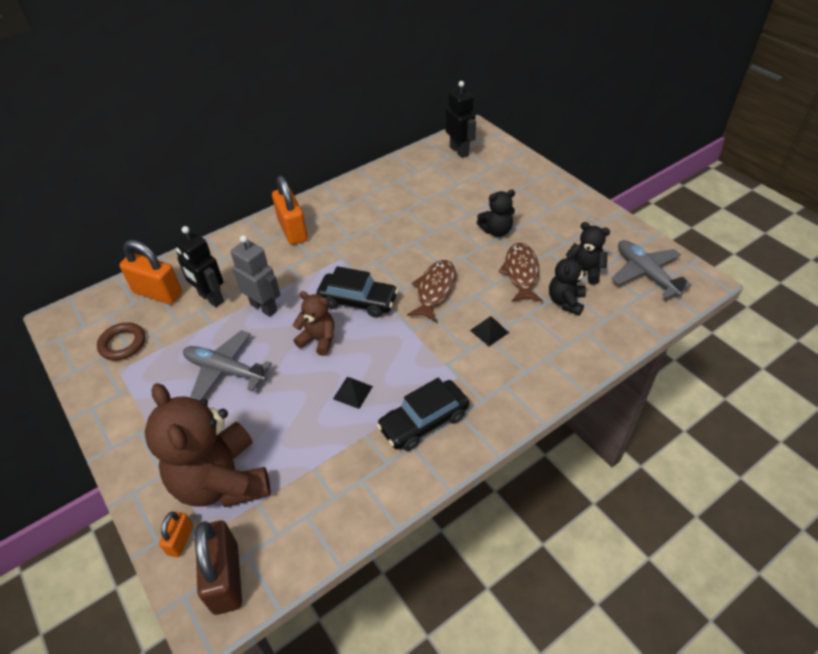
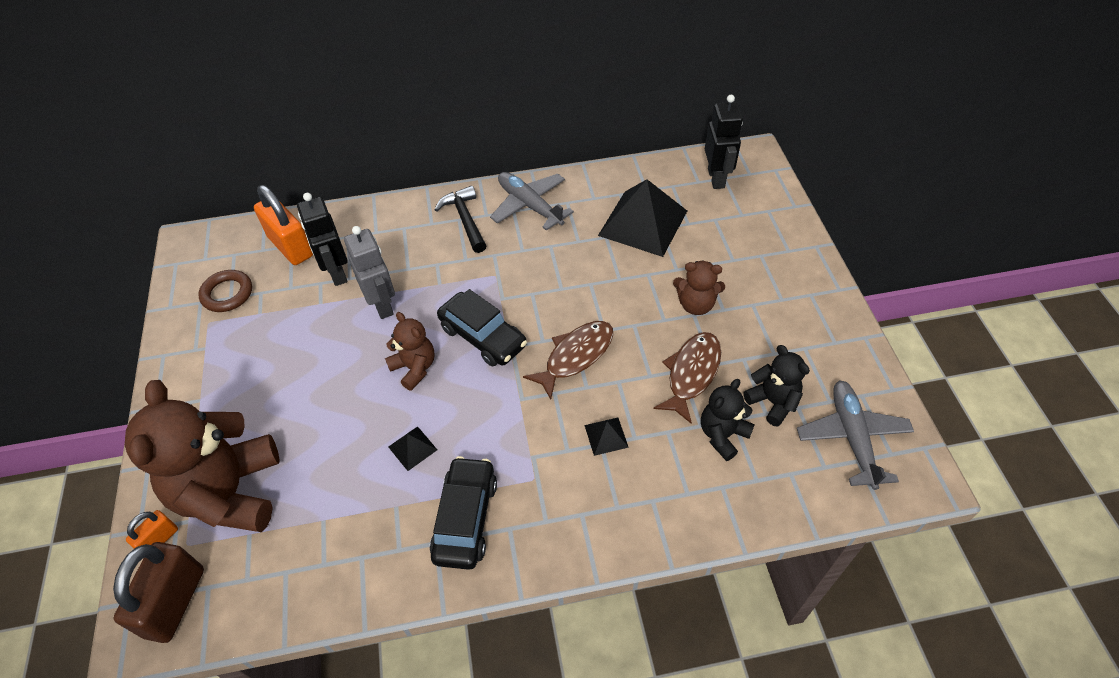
camera: 25 degrees right, 5 degrees up
(225, 370) = (303, 365): grey plane -> grey plane (529, 205)
(292, 230) = (465, 220): orange padlock -> black hammer
(424, 422) = (465, 518): black car -> black car turned 105 degrees clockwise
(427, 193) = (643, 223): none -> black pyramid
(496, 231) = (696, 304): black teddy bear -> brown teddy bear

